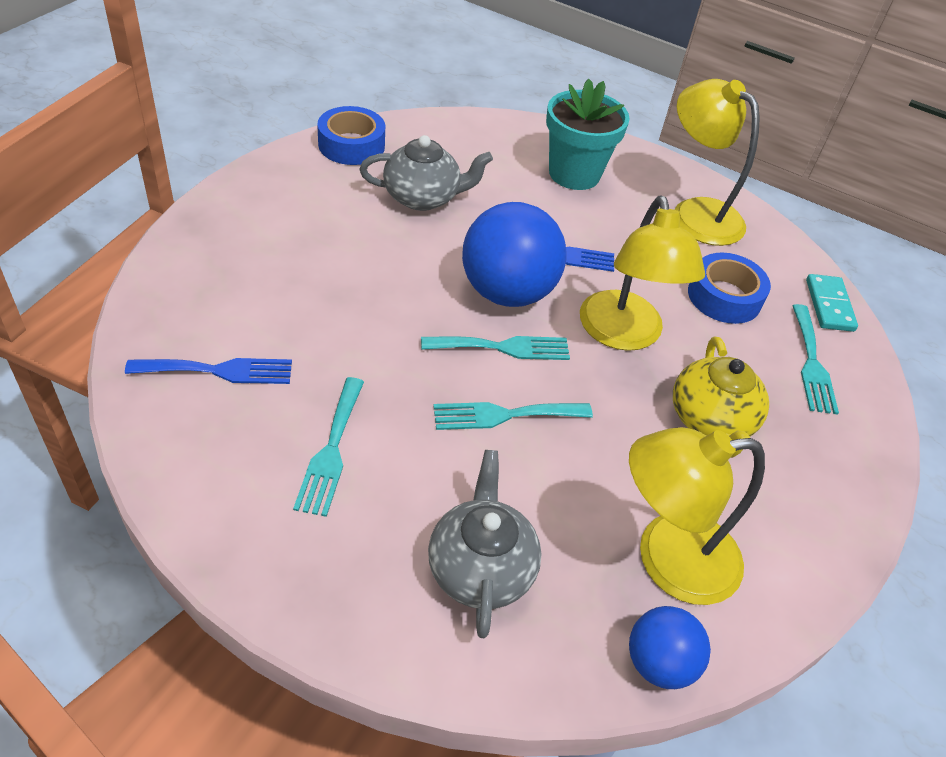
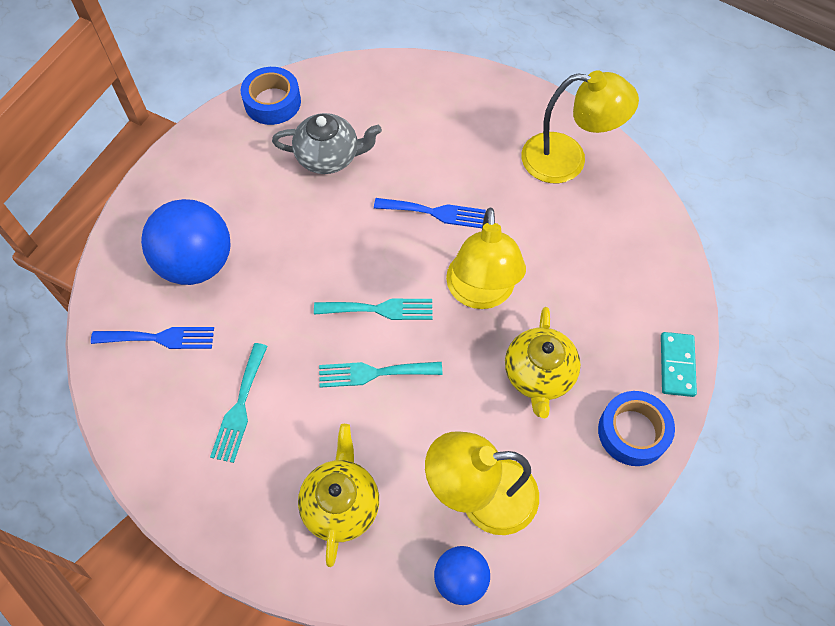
camera: 10 degrees right, 15 degrees up
(480, 568) = (341, 504): grey teapot -> yellow teapot
(507, 292) = (389, 254): blue ball -> blue ball (196, 263)
(574, 174) = (464, 122): turquoise flower pot -> none
(696, 213) = (567, 160): yellow lamp -> yellow lamp turned 135 degrees clockwise
(724, 297) = (574, 251): blue tape -> blue tape (632, 432)
(811, 363) = (637, 316): turquoise fork -> none
(829, 305) = (667, 256): turquoise domino -> turquoise domino (676, 365)

